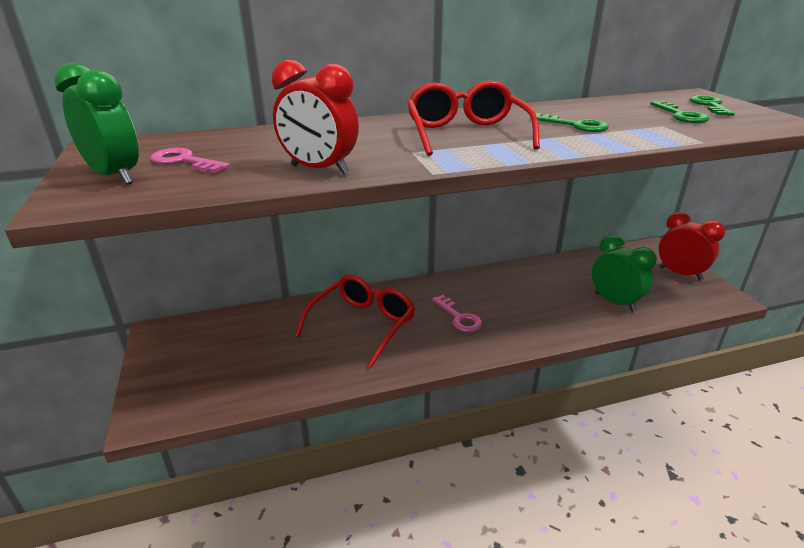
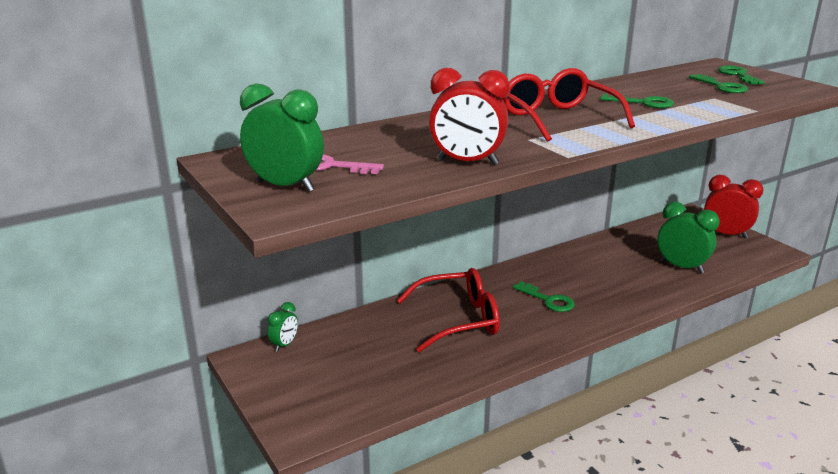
camera: 15 degrees left, 5 degrees down
(197, 324) = (284, 345): none -> green clock
(363, 324) = (459, 320): red glasses -> red glasses turned 60 degrees clockwise
(459, 317) = (548, 300): pink key -> green key

